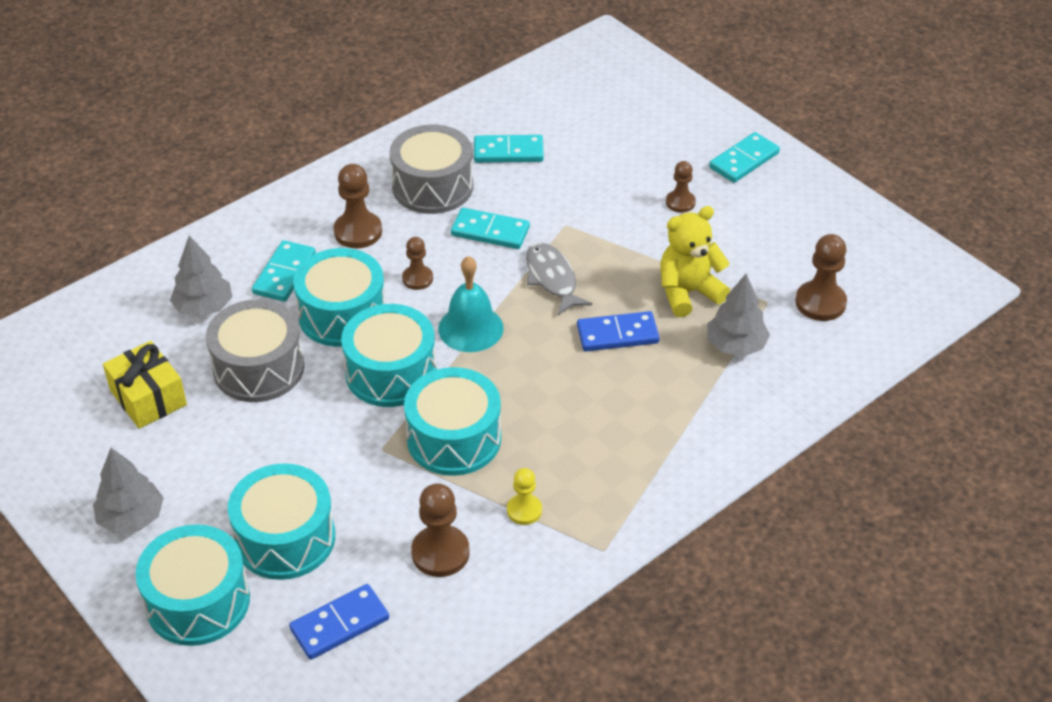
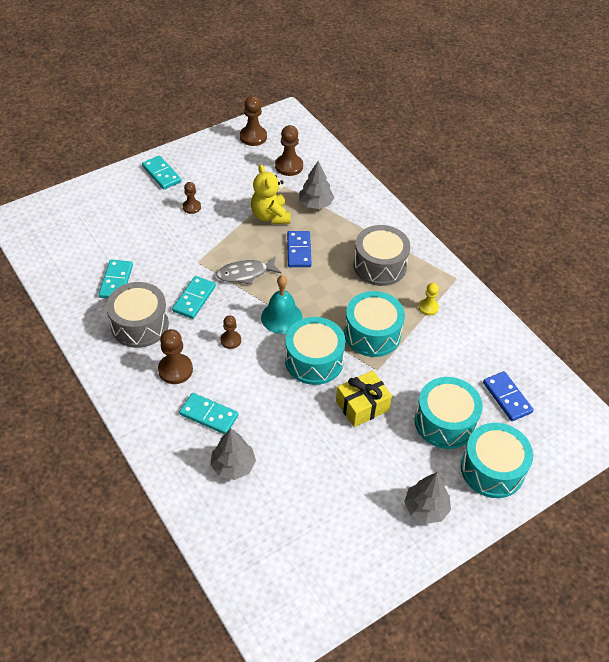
camera: 85 degrees left, 5 degrees up
(148, 397) = (318, 500): yellow gift -> yellow gift (362, 406)
(259, 368) = (299, 433): grey drum -> grey drum (379, 265)
(342, 315) = (257, 383): turquoise drum -> none
(440, 553) = (457, 347): brown pawn -> brown pawn (253, 137)

